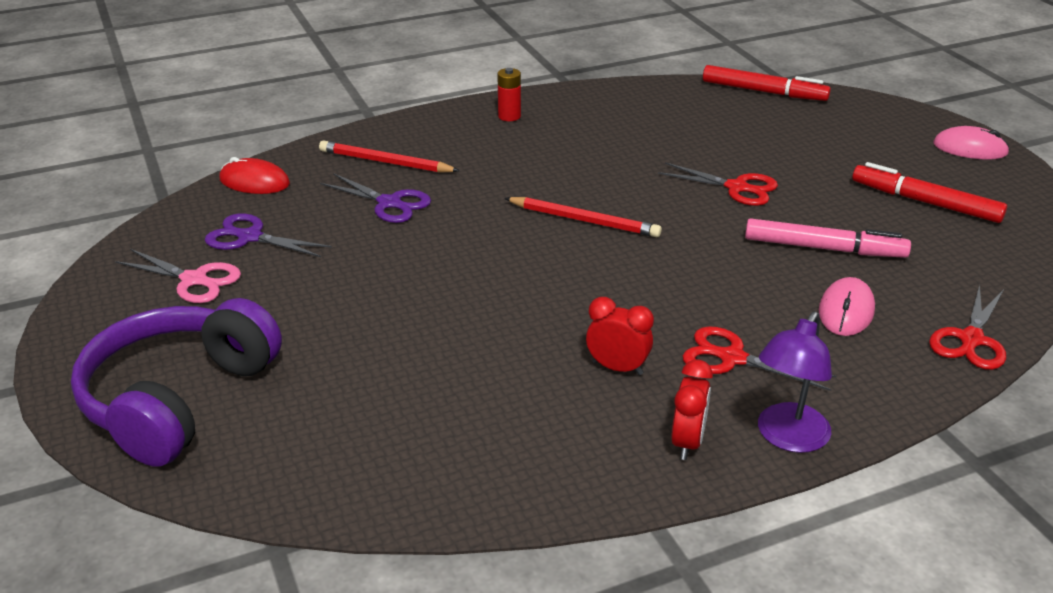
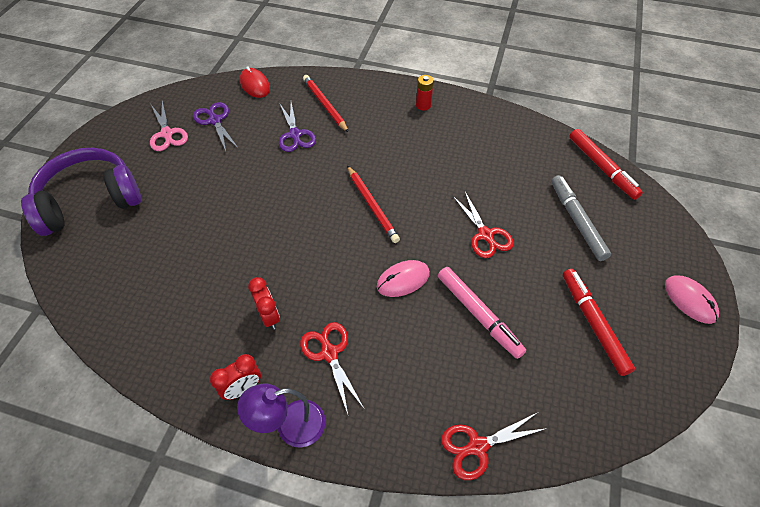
camera: 40 degrees right, 20 degrees up
(801, 139) = (576, 221): none -> grey marker
(846, 311) = (431, 368): pink mouse -> pink mouse (403, 280)

